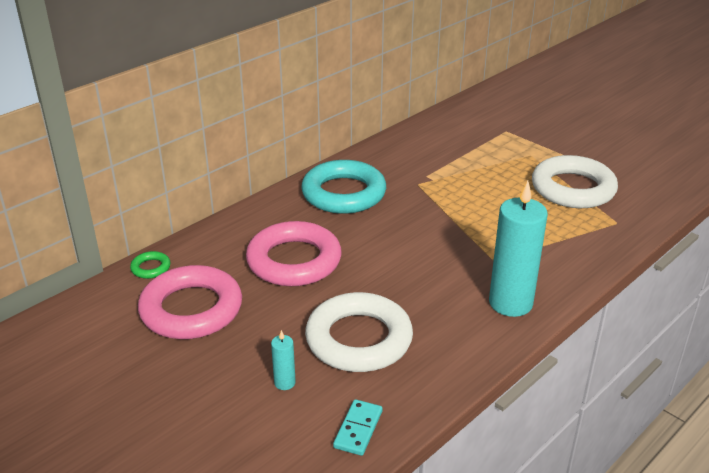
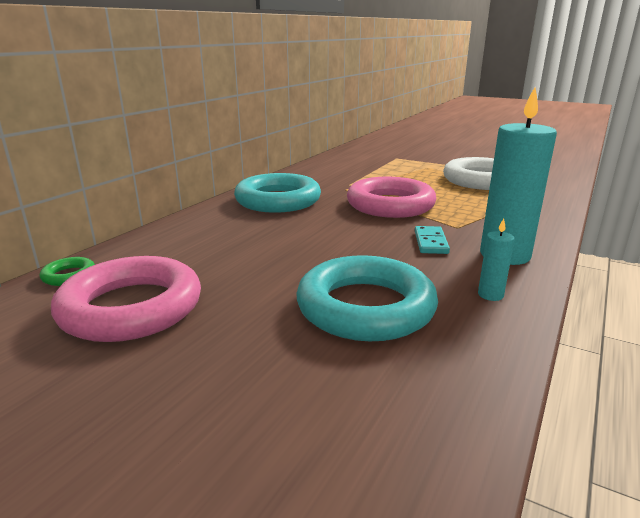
camera: 15 degrees left, 10 degrees down
(284, 382) = (293, 370): turquoise candle -> turquoise candle (490, 295)
(294, 261) = (249, 250): pink ring -> pink ring (390, 205)
(358, 429) = (435, 412): turquoise domino -> turquoise domino (431, 242)
(359, 339) = (365, 307): white ring -> turquoise ring

